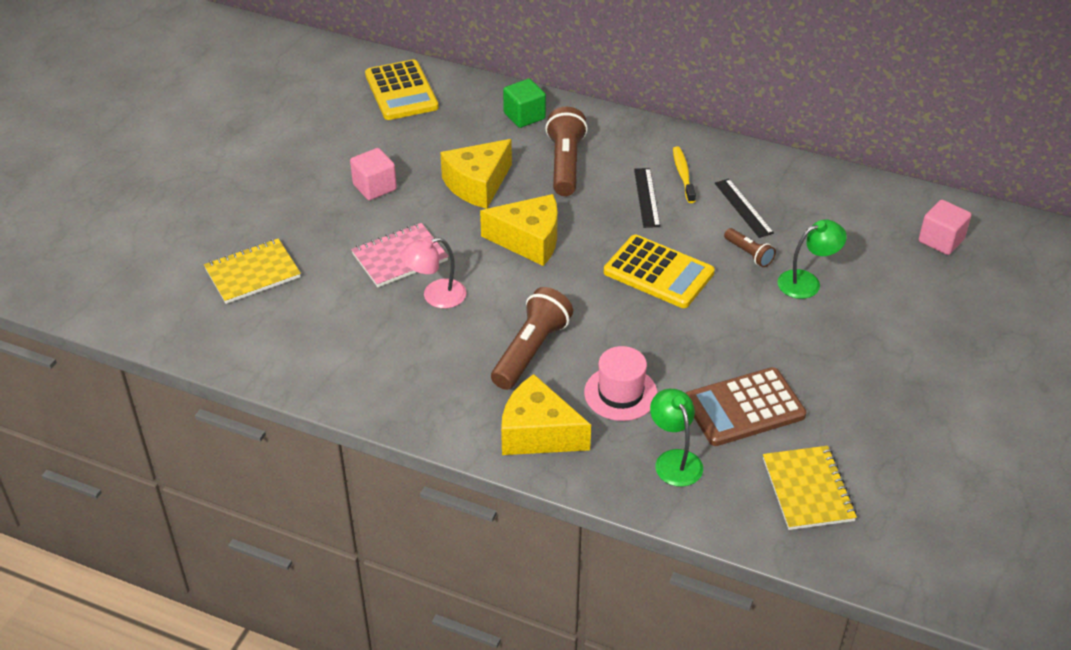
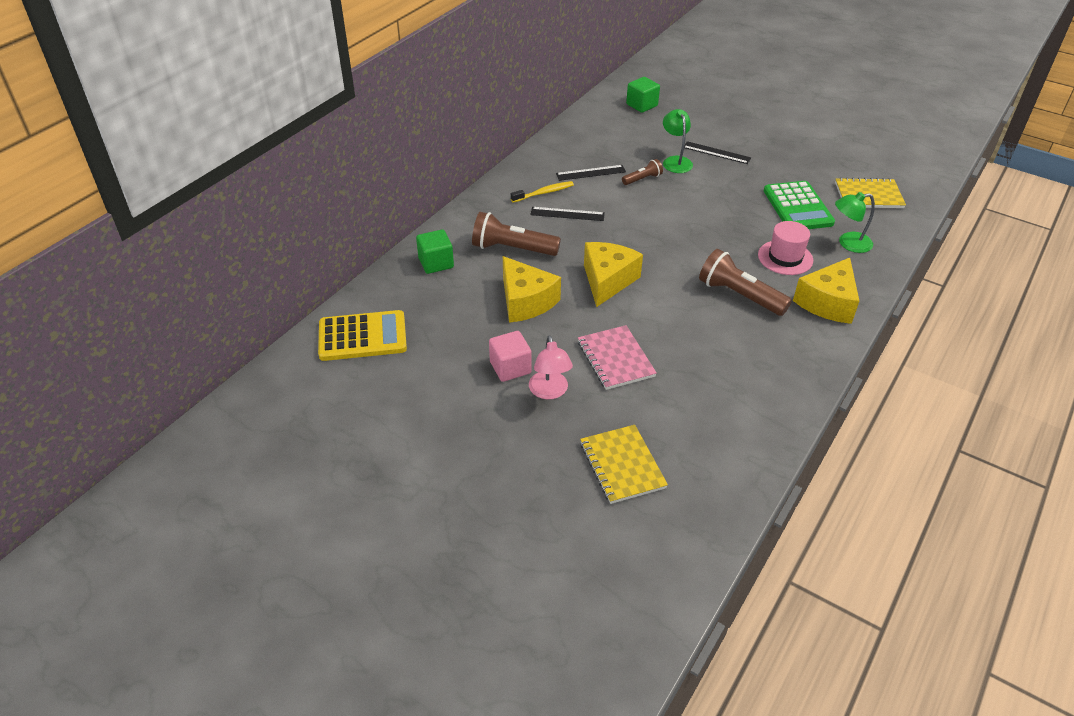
camera: 80 degrees left, 0 degrees up
(435, 296) = (670, 341): pink lamp -> pink lamp (549, 392)
(658, 272) = (657, 221): yellow calculator -> none
(683, 174) = (544, 193): yellow toothbrush -> yellow toothbrush turned 150 degrees clockwise
(744, 408) = (798, 207): brown calculator -> green calculator
(848, 321) = (716, 153): none -> black ruler
(941, 240) = (642, 105): pink cube -> green cube

